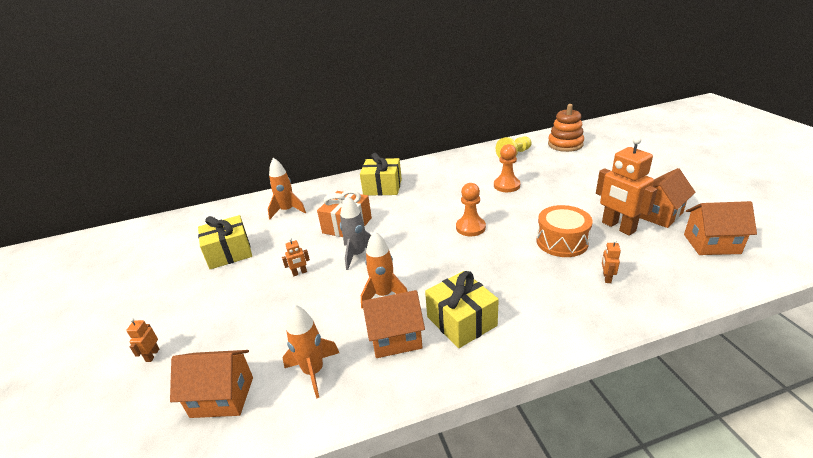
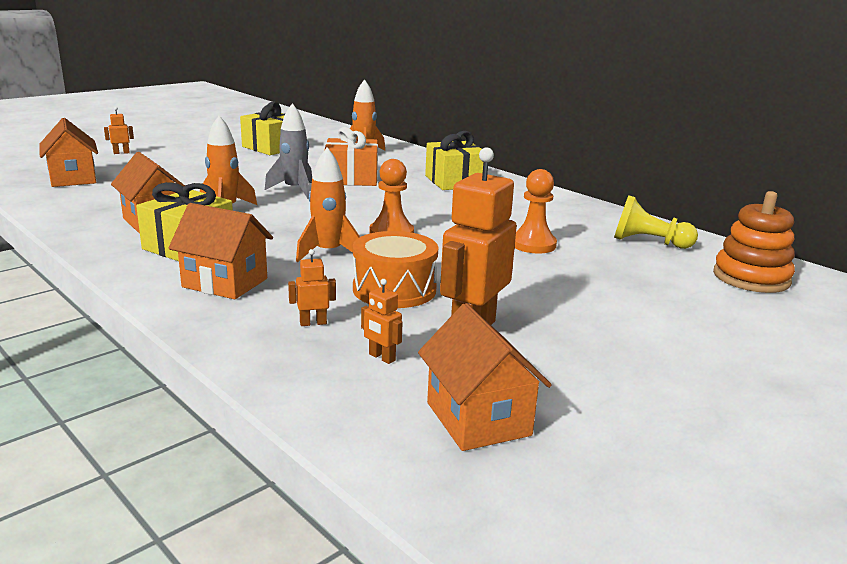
camera: 60 degrees right, 10 degrees down
(299, 273) = (250, 174): orange robot -> orange robot (381, 357)
(314, 371) = (103, 200): orange rocket -> orange rocket (328, 253)
(659, 214) = (550, 367): orange house -> orange house (225, 283)

